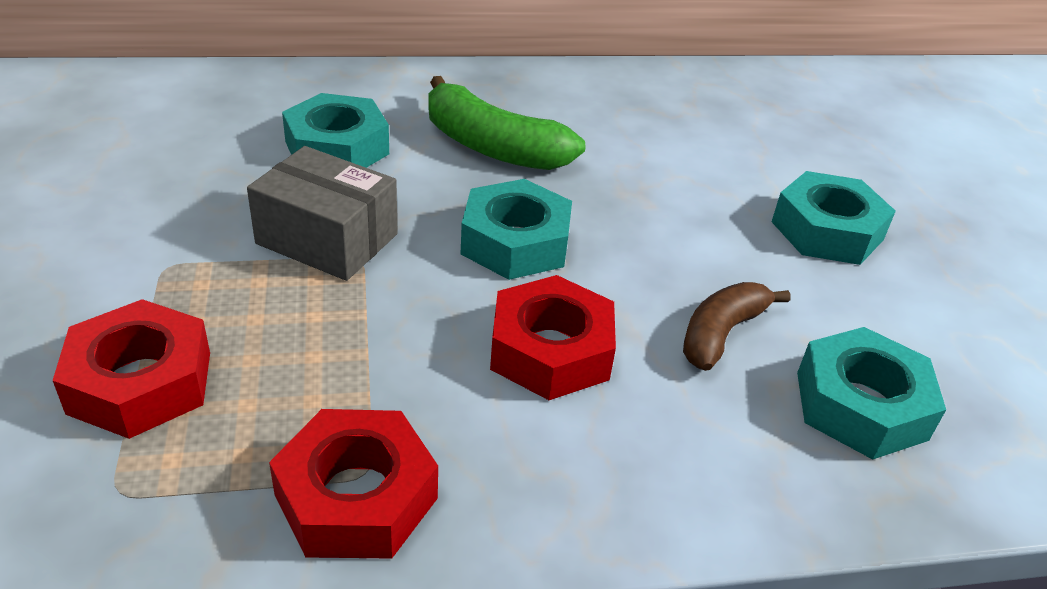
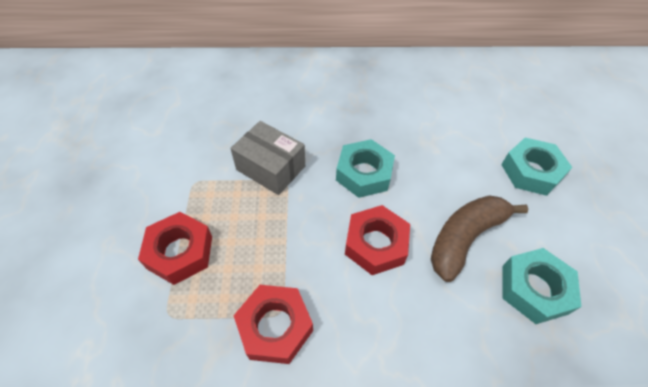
camera: 10 degrees right, 15 degrees up
(337, 148) = (279, 109): turquoise nut -> none
(492, 147) = (357, 110): green banana -> none
(721, 334) = (465, 238): brown banana -> brown banana, size x1.57

